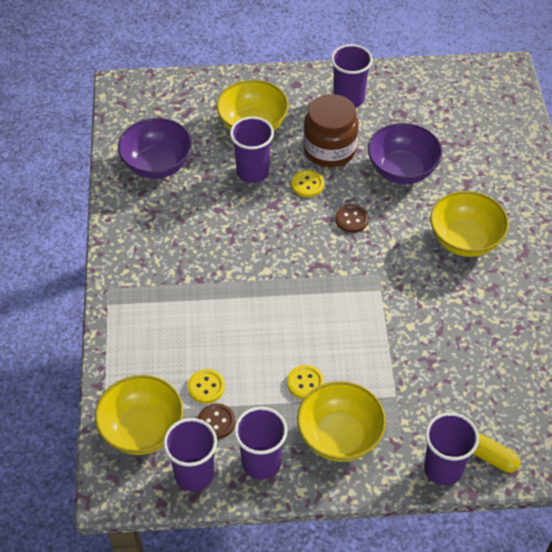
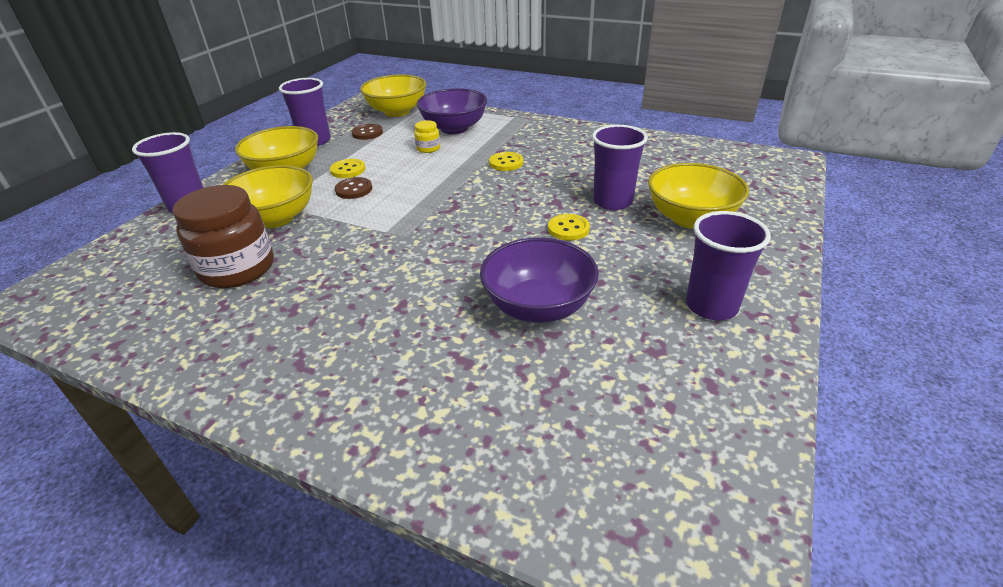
camera: 120 degrees right, 15 degrees down
(157, 165) = (657, 157): purple bowl -> purple bowl (454, 128)
(194, 474) = (342, 120): purple cup -> none
(206, 387) = (399, 135): yellow button -> yellow button (506, 163)
(224, 341) = (428, 148): none -> yellow jar
(329, 150) = (615, 259): brown jar -> brown jar (237, 268)
(351, 219) = (492, 242): brown button -> brown button (354, 189)
(465, 240) = (378, 316): yellow bowl -> yellow bowl (276, 218)
(491, 457) = (153, 232): yellow capsule -> none

